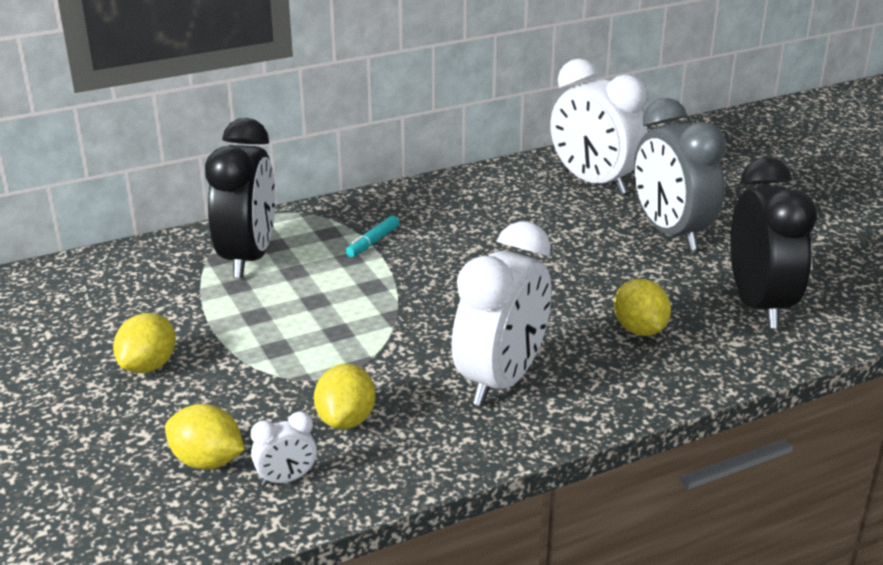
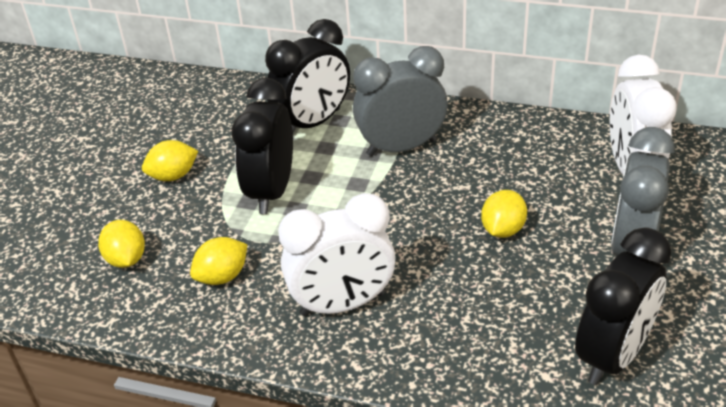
camera: 45 degrees right, 10 degrees up
(286, 479) = (147, 297): white clock -> none
(290, 329) = (271, 191): none -> black clock
(372, 242) = (401, 147): turquoise marker -> grey clock
(639, 330) = (488, 321): yellow lemon -> yellow lemon (503, 230)

